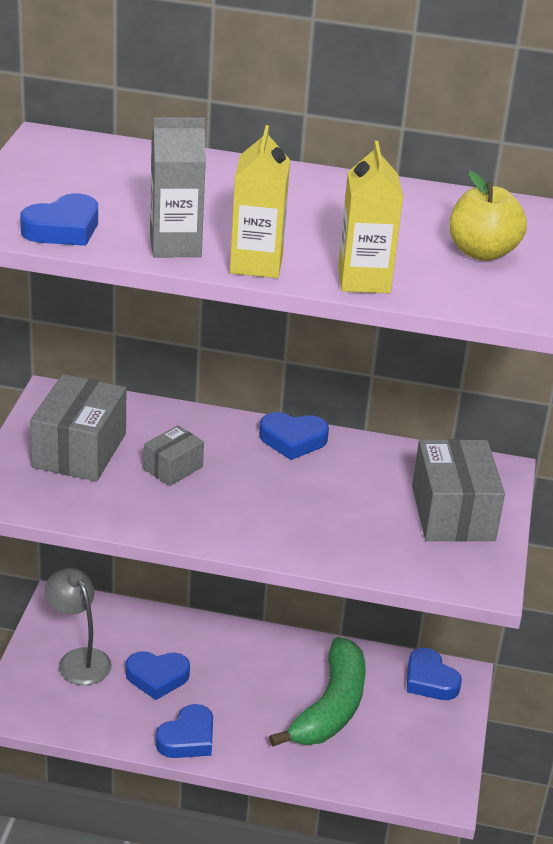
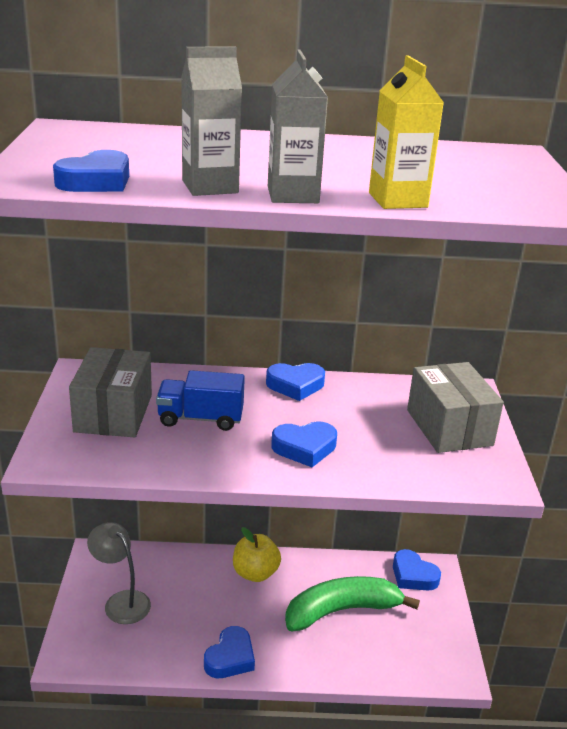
camera: 10 degrees left, 5 degrees down
(157, 677) = (192, 607): blue heart -> blue heart (304, 448)
(173, 468) = (200, 418): grey box -> blue truck
(256, 264) = (293, 195): yellow carton -> grey carton
(330, 707) = (342, 610): green banana -> green banana turned 120 degrees counterclockwise
(482, 252) = (485, 177): yellow apple -> yellow apple (255, 573)

